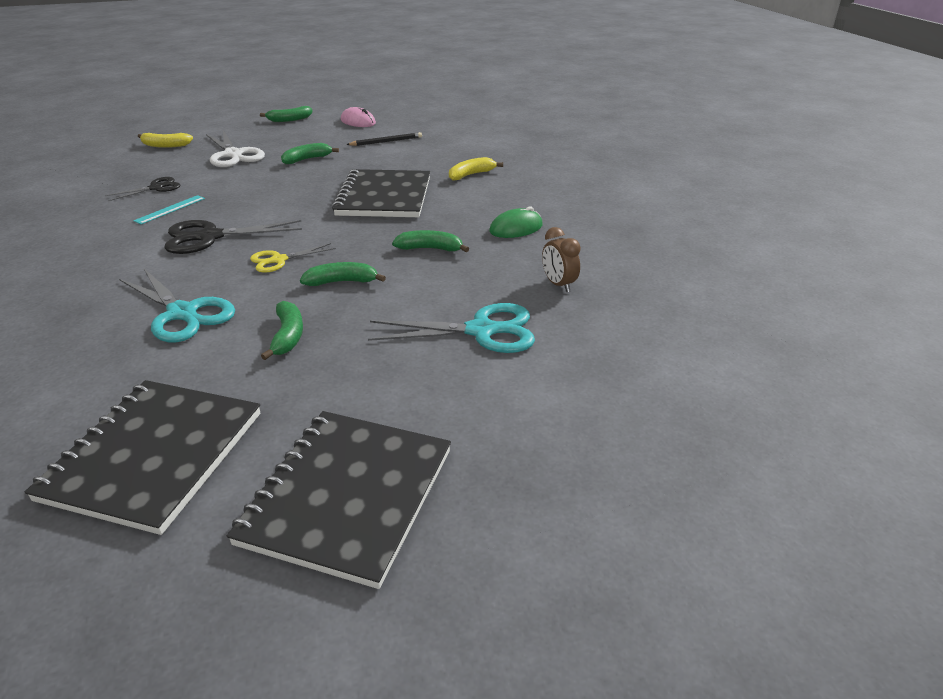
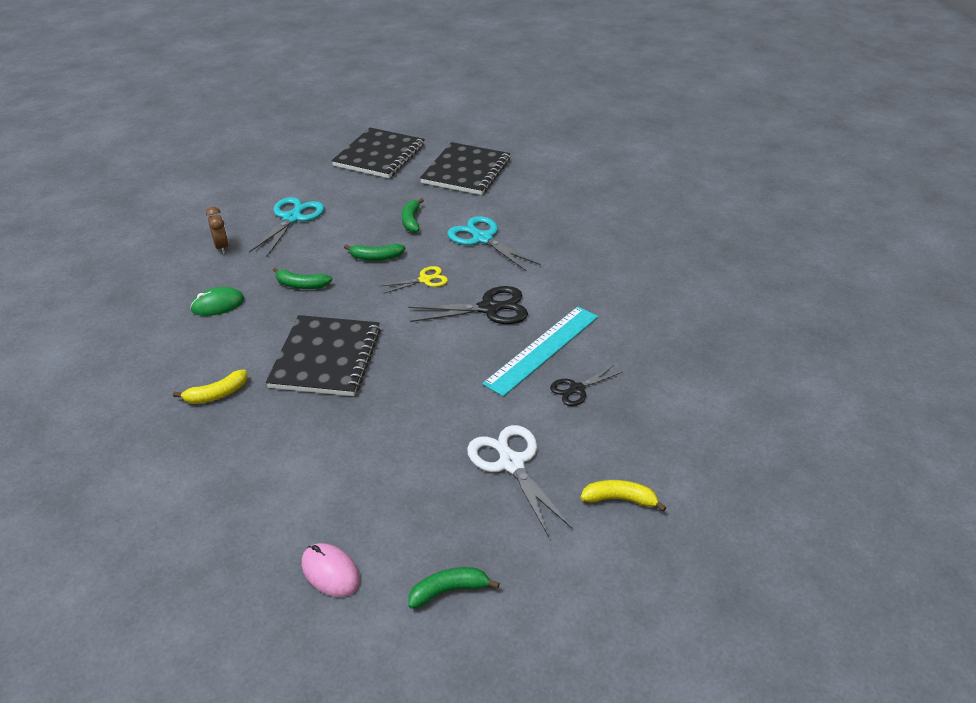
camera: 175 degrees left, 5 degrees up
(170, 209) = (542, 349): turquoise ruler -> turquoise ruler, size x2.09
(307, 159) = (411, 444): green banana -> none
(386, 141) = (297, 491): black pencil -> none
(481, 331) = (292, 218): turquoise scissors -> turquoise scissors turned 105 degrees clockwise

